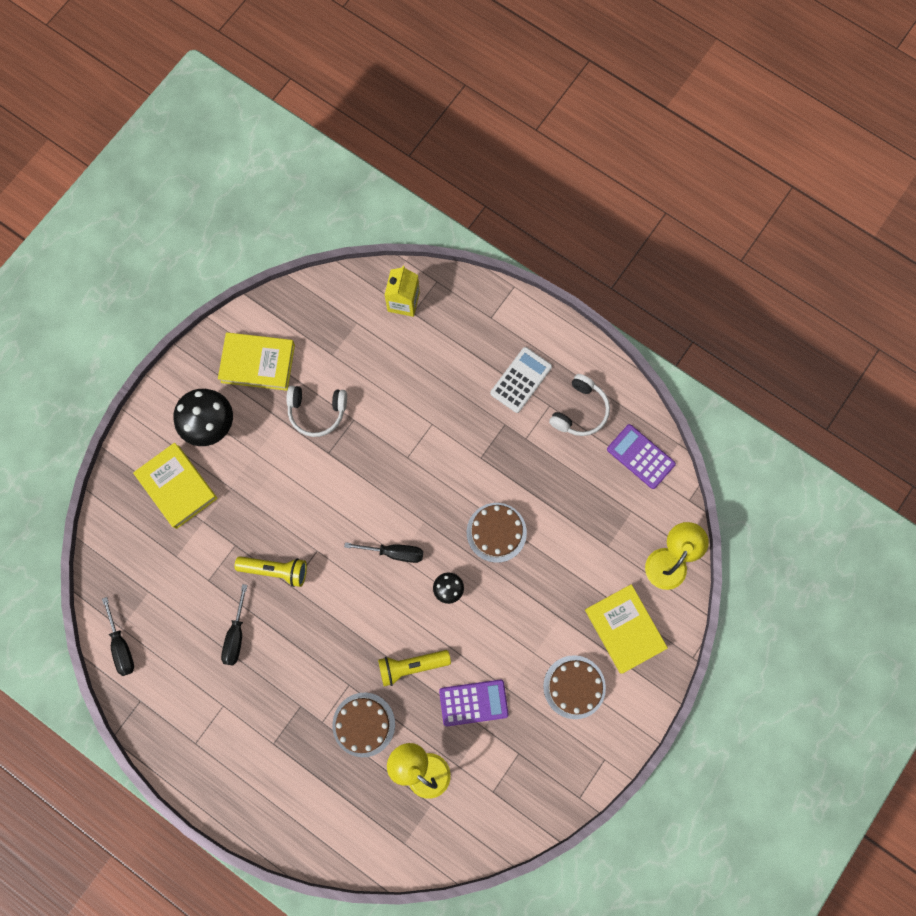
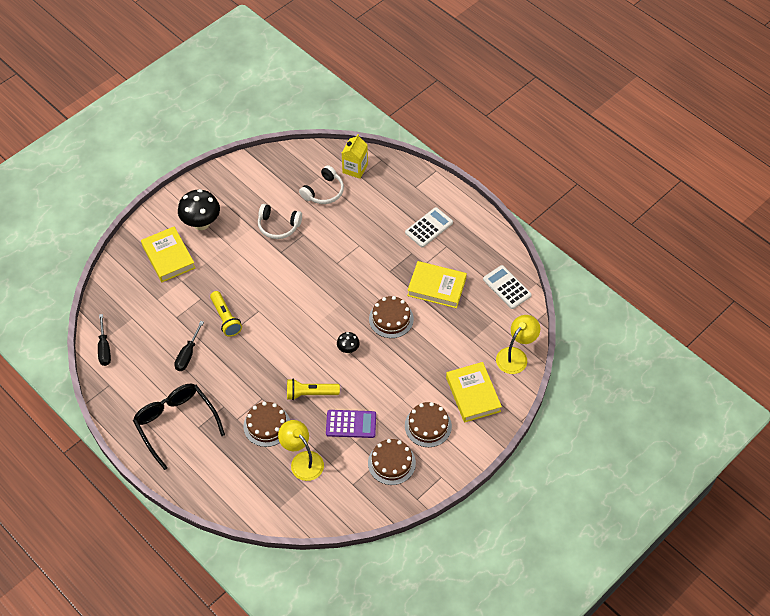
camera: 10 degrees right, 20 degrees down
(242, 743) = (175, 423): none -> black glasses
(258, 363) = (243, 191): yellow book -> yellow book (436, 287)
(275, 570) = (225, 318): yellow flashlight -> yellow flashlight turned 45 degrees clockwise
(394, 552) = (313, 320): black screwdriver -> none
(537, 751) = (391, 463): none -> brown cake
(580, 411) = (468, 253): white headphones -> white headphones (324, 192)
(640, 456) = (507, 287): purple calculator -> white calculator

